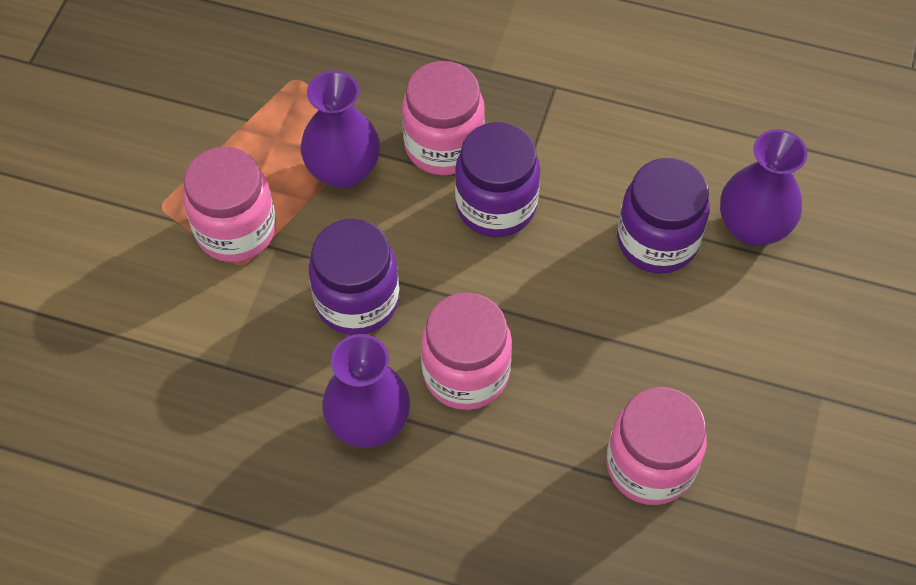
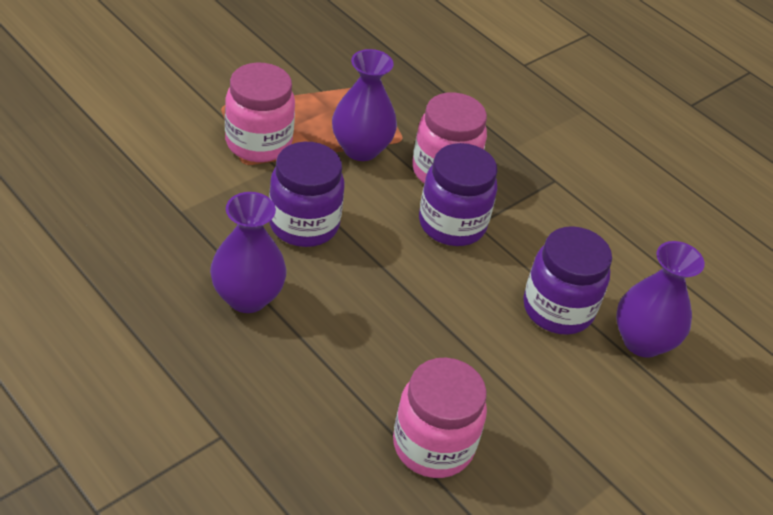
camera: 25 degrees right, 15 degrees down
(466, 373) = (343, 308): pink jar -> none

